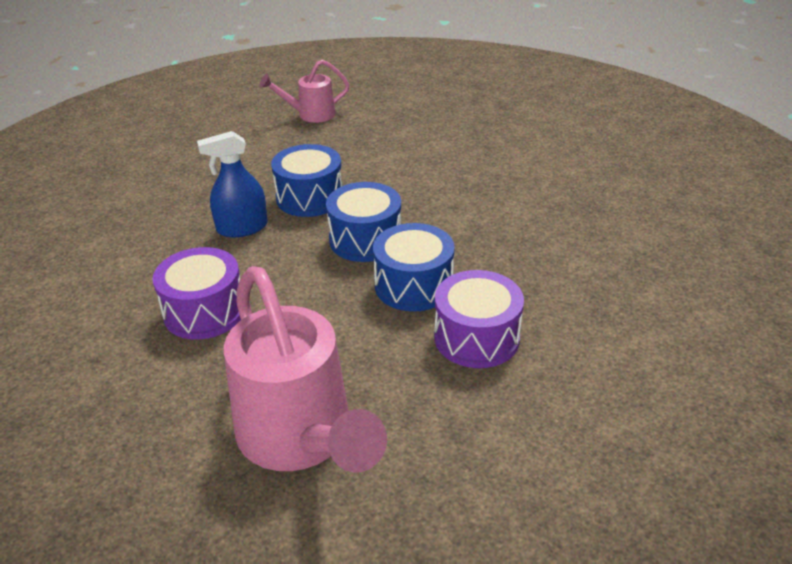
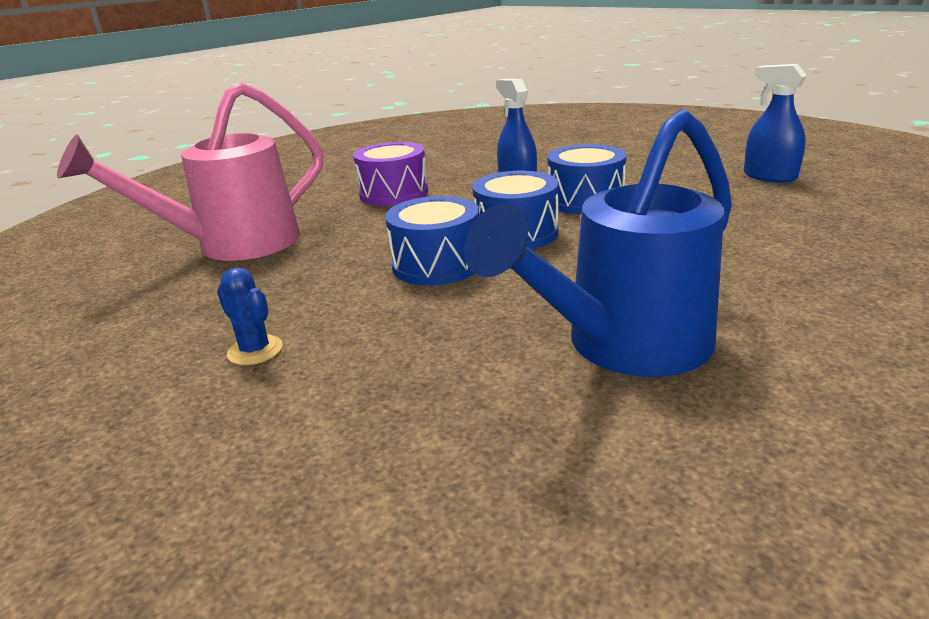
camera: 85 degrees right, 10 degrees down
(311, 115) = (769, 176): pink watering can -> blue spray bottle
(476, 337) = (344, 305): purple drum -> none
(545, 384) = (255, 350): none -> blue cactus
(555, 217) = (625, 346): none -> blue watering can

